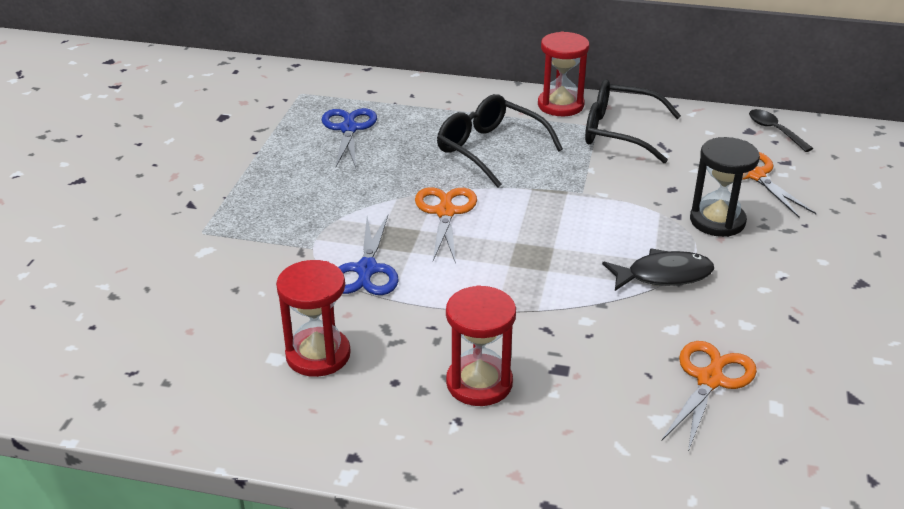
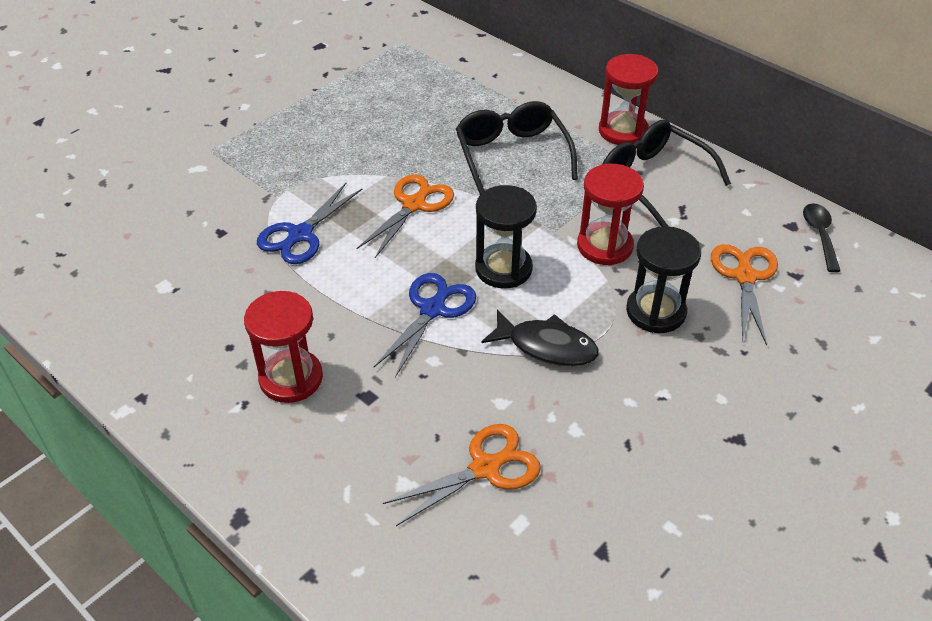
camera: 30 degrees right, 10 degrees up
(318, 355) = (195, 297): red hourglass -> red hourglass (604, 246)
(348, 128) = (409, 91): blue scissors -> blue scissors (433, 309)
(571, 233) = (503, 268): none -> black hourglass

